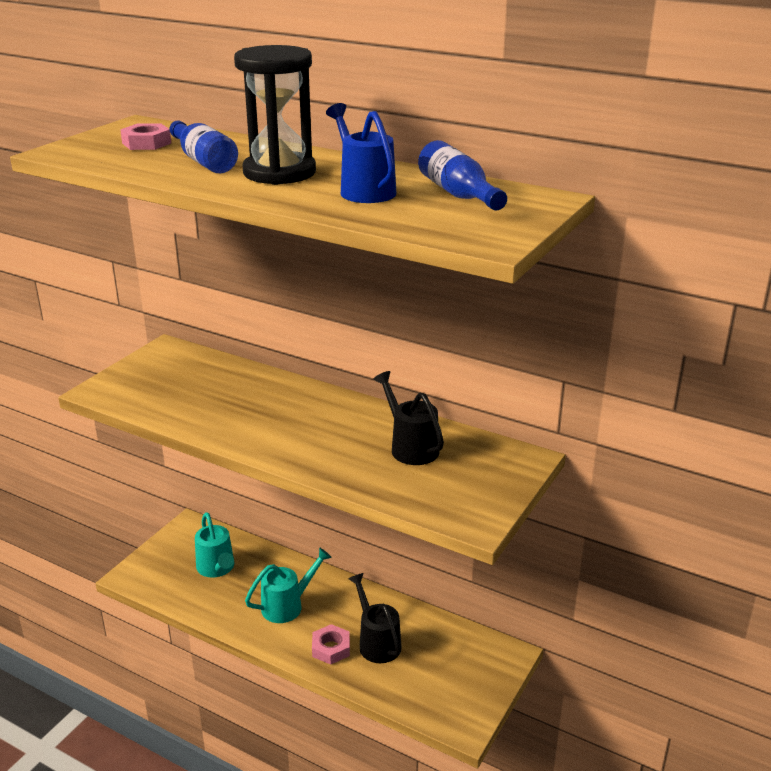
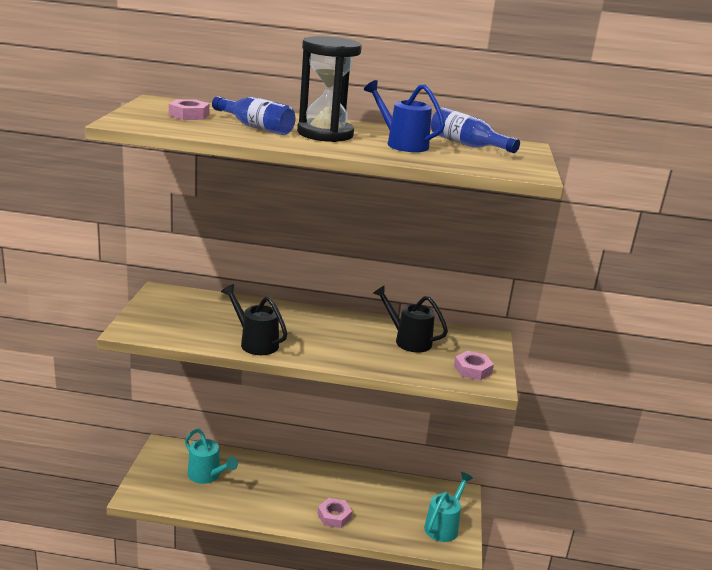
camera: 25 degrees left, 5 degrees down
(288, 605) = (282, 492): turquoise watering can -> turquoise watering can (444, 526)
(377, 642) = (365, 504): black watering can -> black watering can (255, 342)
(464, 499) = (472, 370): none -> pink nut

